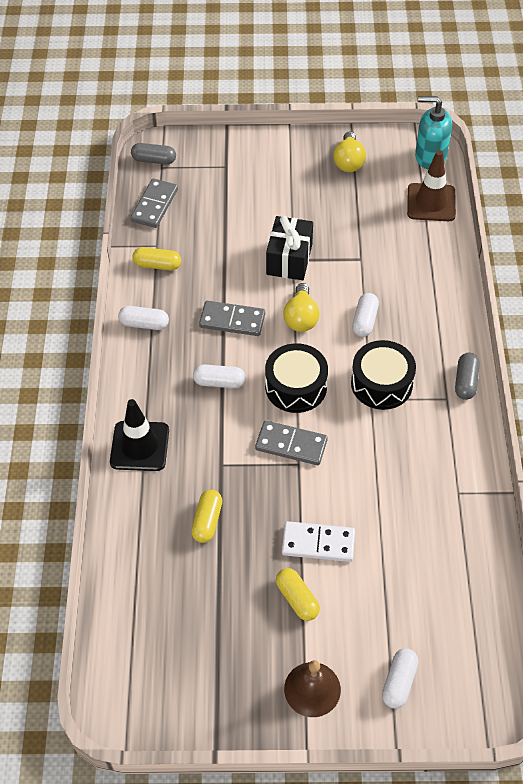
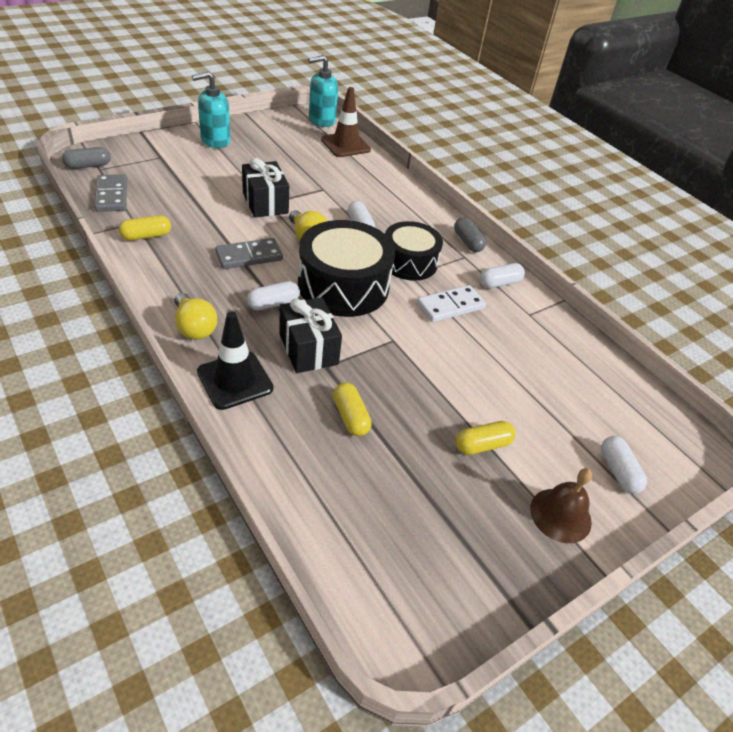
camera: 40 degrees left, 10 degrees down
(144, 324) = (166, 282): white capsule -> white capsule (499, 283)
(218, 441) = (308, 349): none -> black gift
(291, 445) = (375, 328): grey domino -> none
(293, 158) = (215, 140): none -> turquoise soap dispenser
(296, 387) = (343, 286): black drum -> black drum, size x1.52
(297, 599) = (482, 445): yellow capsule -> yellow capsule turned 45 degrees counterclockwise
(318, 543) = (460, 393): white domino -> white domino (450, 306)
(348, 161) = (262, 134): yellow light bulb -> yellow light bulb (194, 327)

